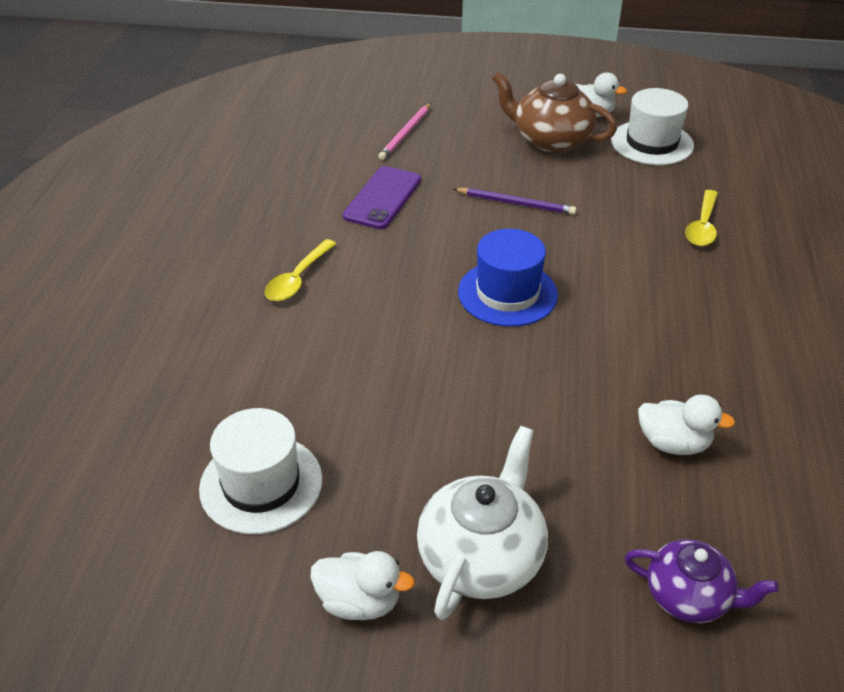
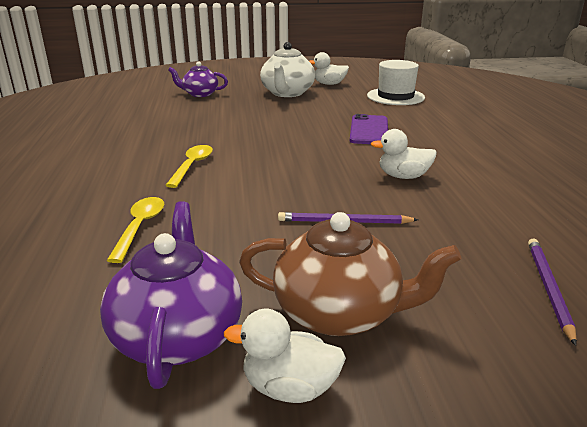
camera: 165 degrees right, 15 degrees down
(298, 279) = (475, 152): yellow spoon -> yellow spoon (192, 166)
(382, 198) = (481, 208): purple phone -> purple phone (369, 130)
(405, 134) = (548, 288): pink pencil -> purple pencil
(507, 293) = (317, 161): blue hat -> none
(652, 143) = (178, 335): white hat -> purple teapot
(673, 443) = (199, 121): white duck -> white duck (403, 176)

